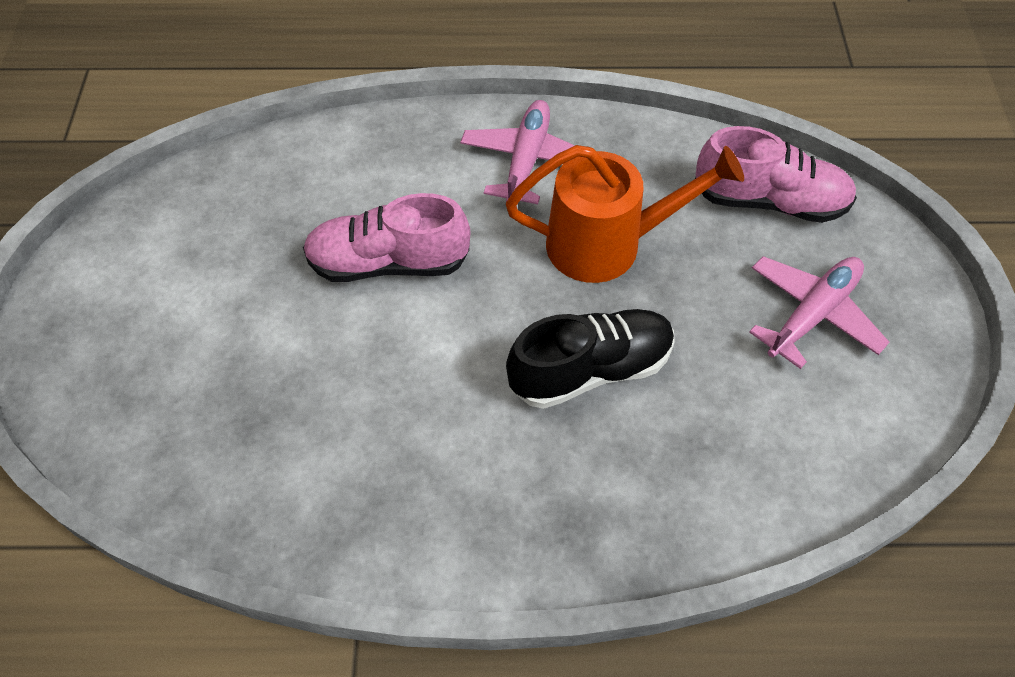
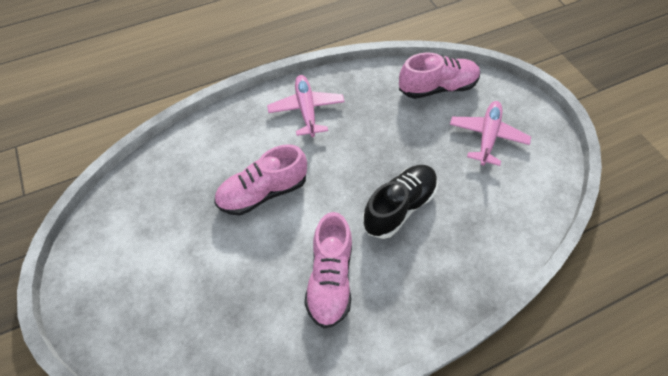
camera: 25 degrees left, 0 degrees up
(417, 434) = (330, 279): none -> pink shoe
(609, 244) = (372, 138): orange watering can -> none

